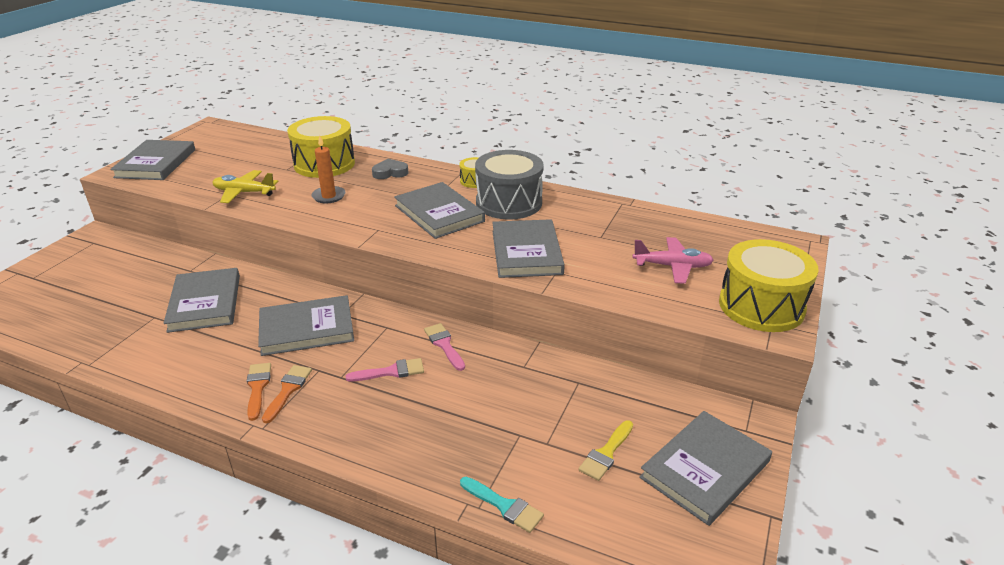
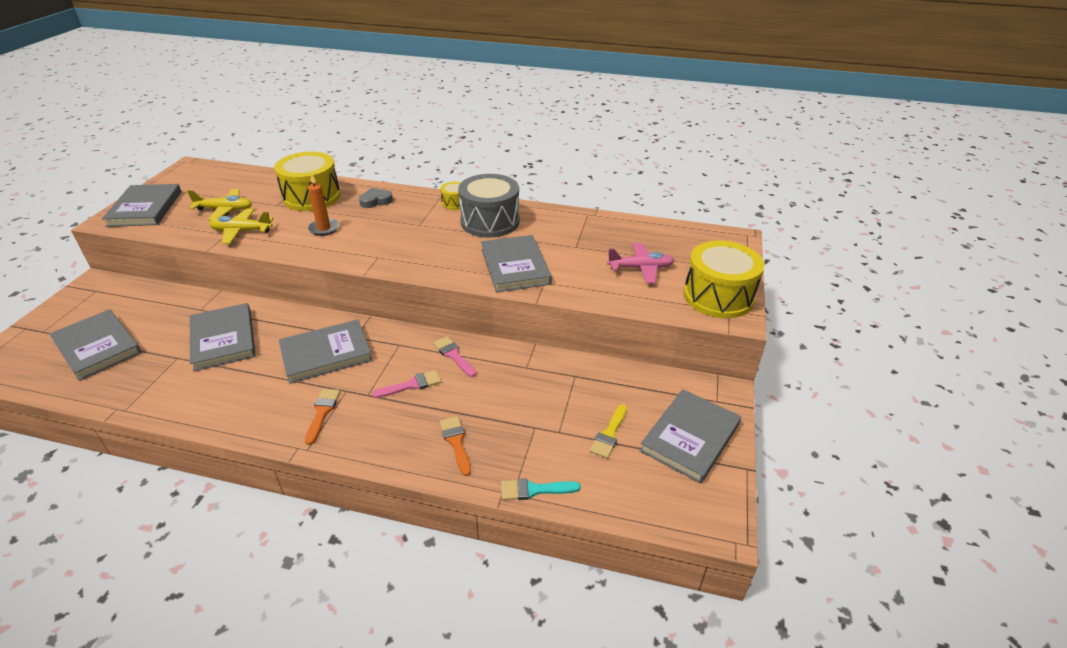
camera: 10 degrees left, 5 degrees up
(233, 170) = (225, 210): none -> yellow plane
(257, 387) = (293, 413): orange brush -> orange brush (456, 442)
(439, 213) = (430, 237): grey book -> grey book (97, 347)
(504, 506) = (534, 490): turquoise brush -> turquoise brush turned 150 degrees clockwise

